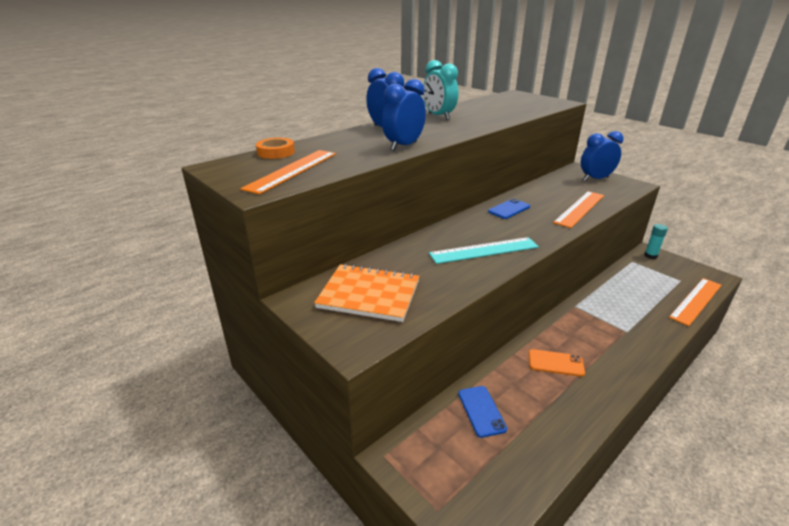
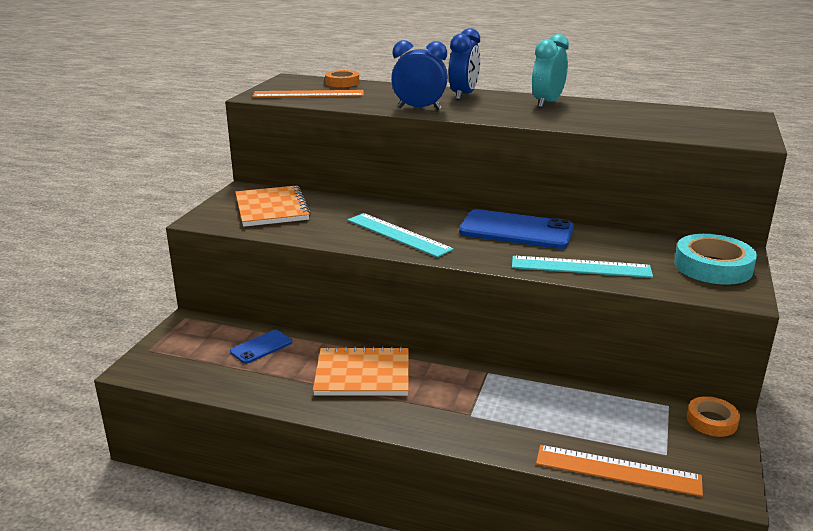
camera: 60 degrees right, 5 degrees down
(509, 209) = (516, 230): blue phone -> blue phone, size x1.91
(555, 363) = (362, 374): orange phone -> orange notebook
(579, 208) = (580, 267): orange ruler -> turquoise ruler
(595, 179) = (713, 266): blue clock -> turquoise tape
(650, 256) = (711, 421): turquoise glue stick -> orange tape

